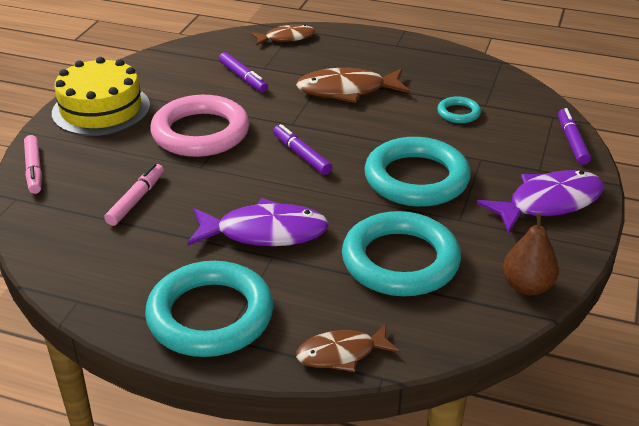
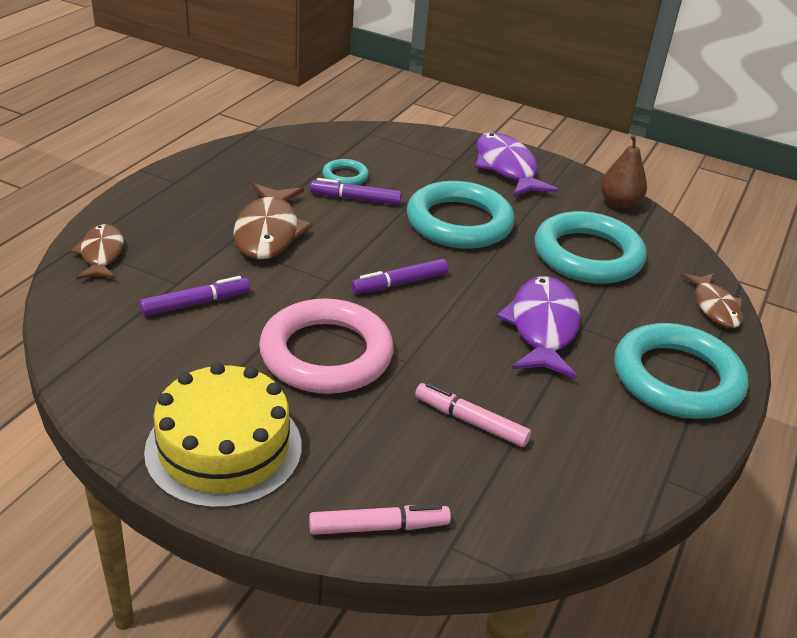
camera: 85 degrees left, 0 degrees up
(572, 142) = (414, 135): purple marker -> purple marker (355, 199)

